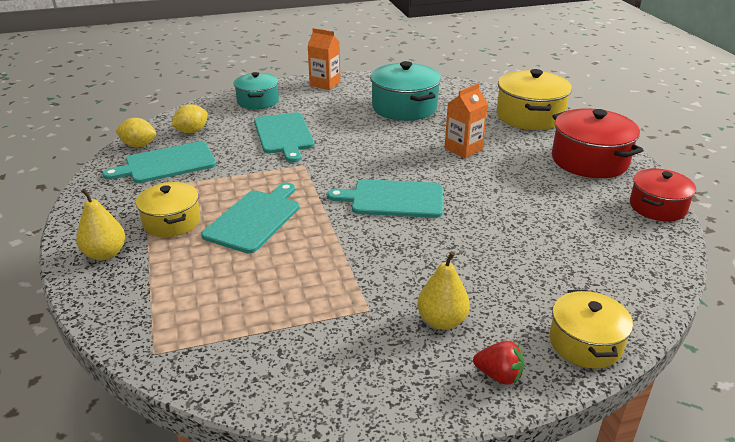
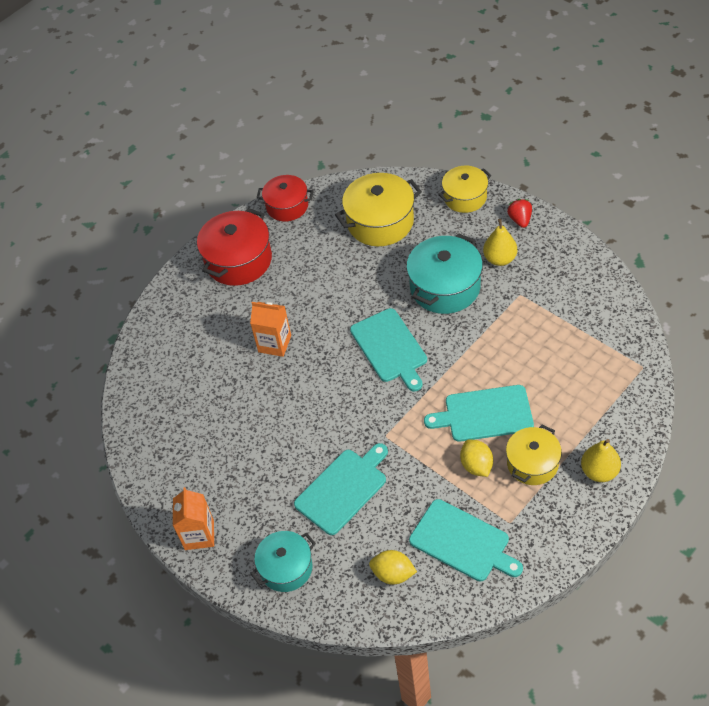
camera: 115 degrees left, 20 degrees up
(139, 145) = (452, 597): yellow lemon -> yellow lemon (476, 465)
(404, 107) = (216, 428): turquoise pot -> turquoise pot (445, 287)
(530, 116) = (173, 326): yellow pot -> yellow pot (380, 222)

